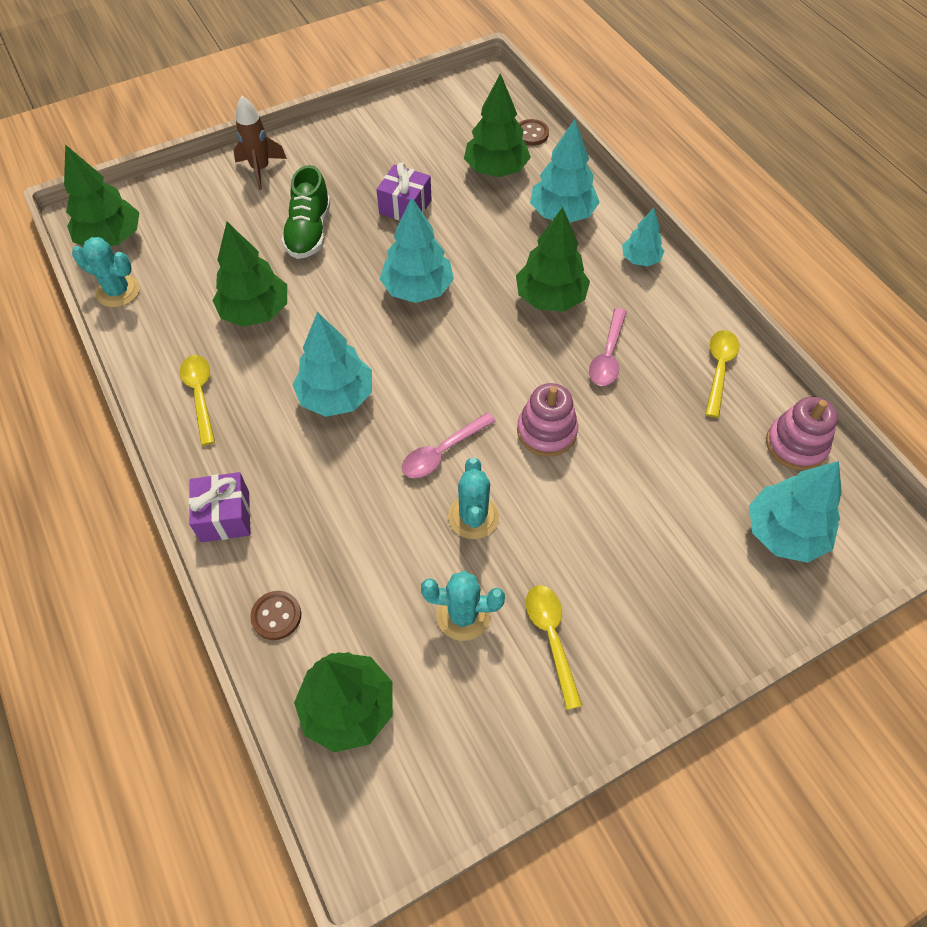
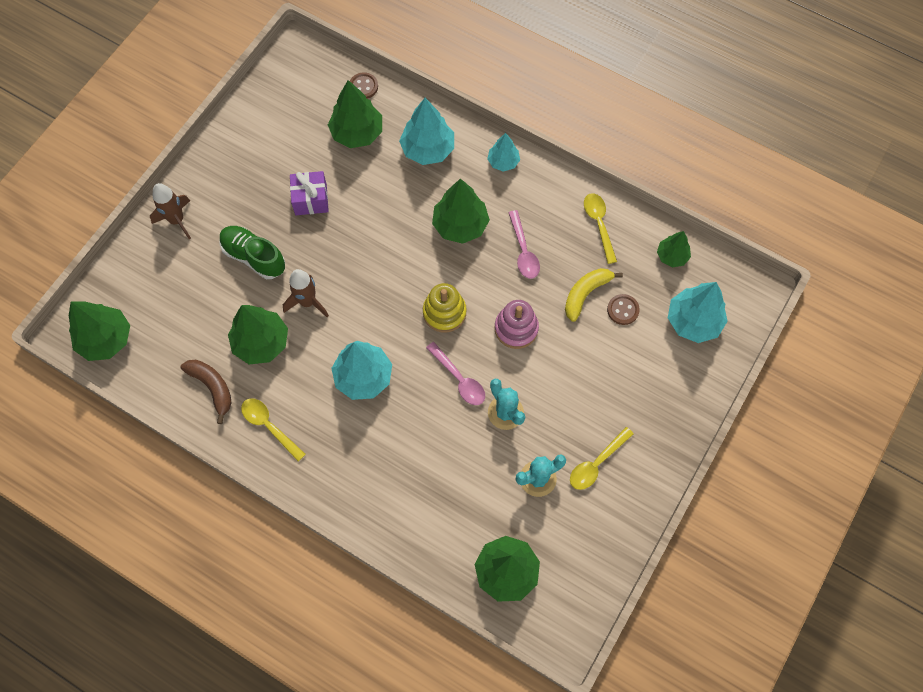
camera: 30 degrees left, 10 degrees up
(118, 291) = (146, 379): turquoise cactus -> none
(174, 329) = (212, 387): none -> brown banana
(225, 516) = (349, 500): purple gift -> none
(276, 616) = (427, 543): brown button -> brown button (623, 310)
(309, 232) = (254, 257): green shoe -> green shoe turned 150 degrees clockwise
(331, 296) = (307, 302): none -> brown rocket
(417, 289) = (364, 264): turquoise tree -> none
(442, 452) = (459, 379): pink spoon -> pink spoon turned 60 degrees counterclockwise
(473, 375) = (444, 312): none -> yellow stacking toy
(551, 638) = (596, 463): yellow spoon -> yellow spoon turned 90 degrees counterclockwise
(657, 435) = (585, 294): none -> yellow banana
(796, 445) = (672, 256): pink stacking toy -> green tree

